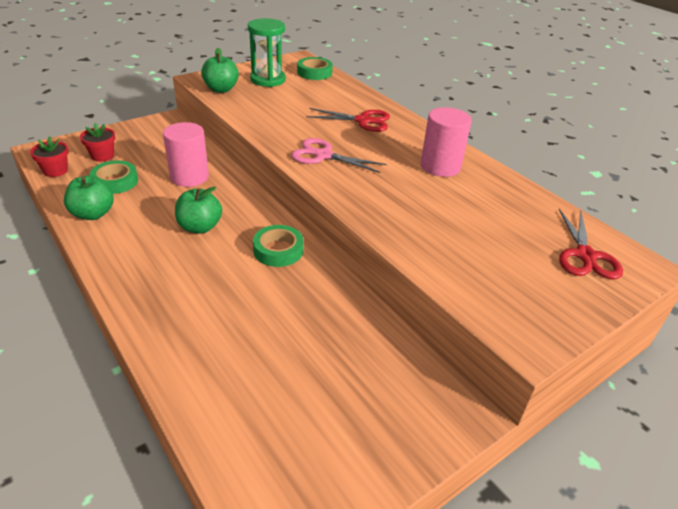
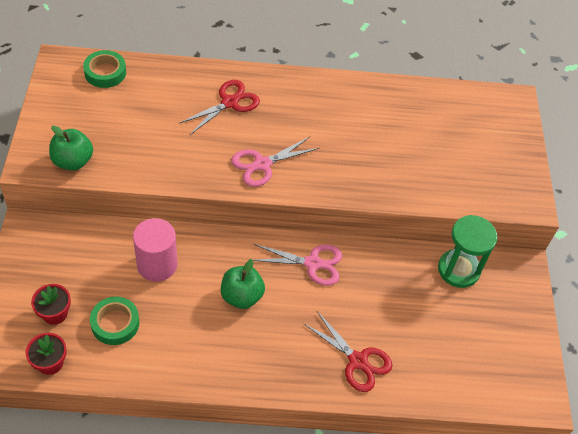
camera: 55 degrees left, 15 degrees up
(93, 214) = (157, 362): green apple -> none
(268, 80) = (86, 115): green hourglass -> green hourglass (458, 270)
(278, 250) = (312, 263): green tape -> pink scissors
(440, 166) = (337, 107): pink cylinder -> none
(585, 255) = (486, 117): red scissors -> red scissors (358, 361)

